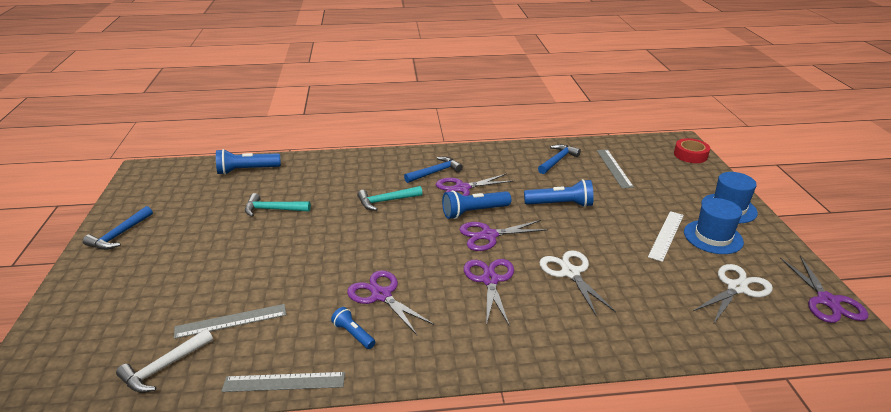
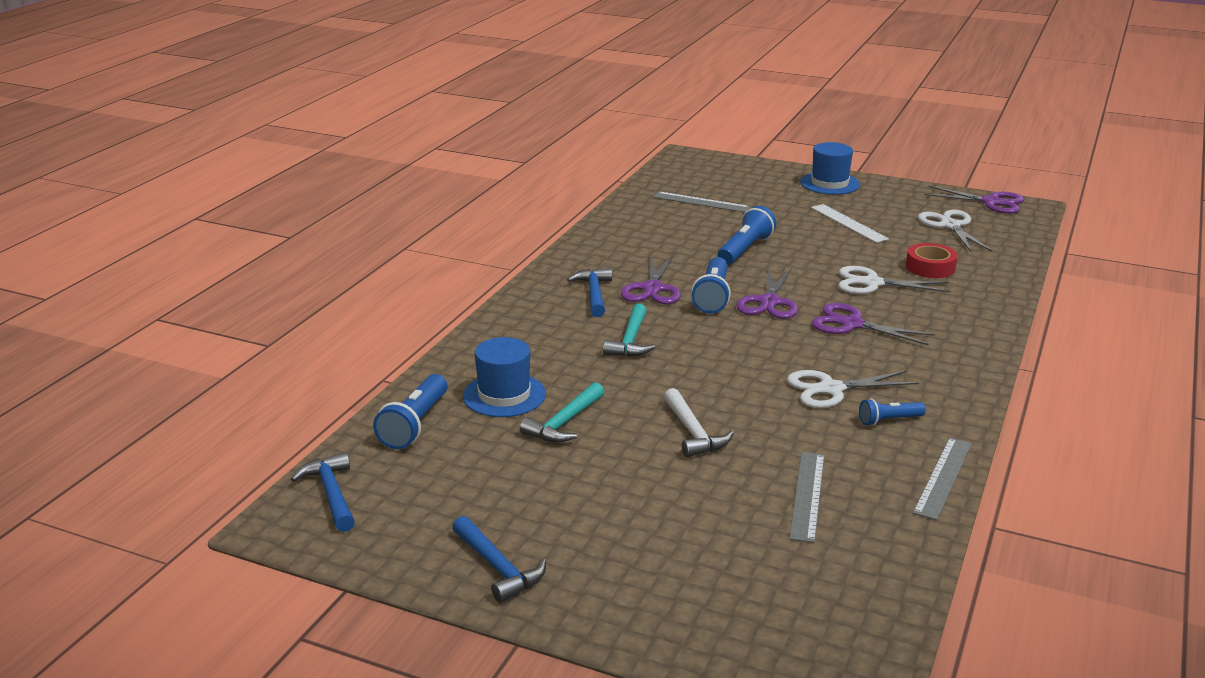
camera: 60 degrees left, 5 degrees down
(164, 367) = (867, 556): white hammer -> white hammer (693, 432)
(381, 295) = (831, 389): purple scissors -> white scissors
(557, 160) = (650, 222): blue hammer -> blue hammer (331, 494)
(690, 155) = (717, 162): red tape -> red tape (930, 267)
(713, 237) = (869, 206): blue hat -> blue hat (504, 395)

